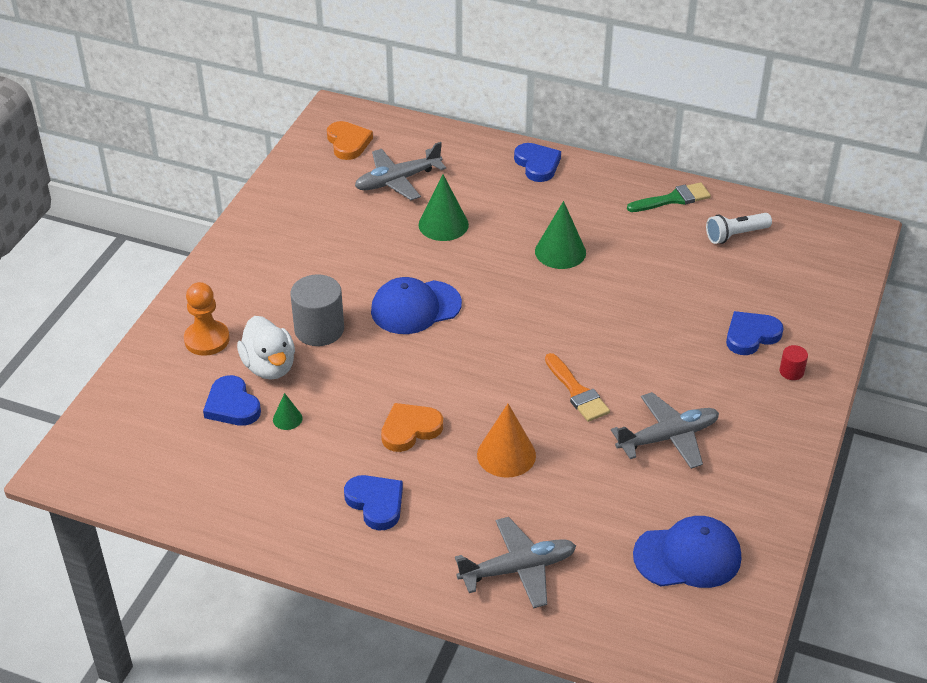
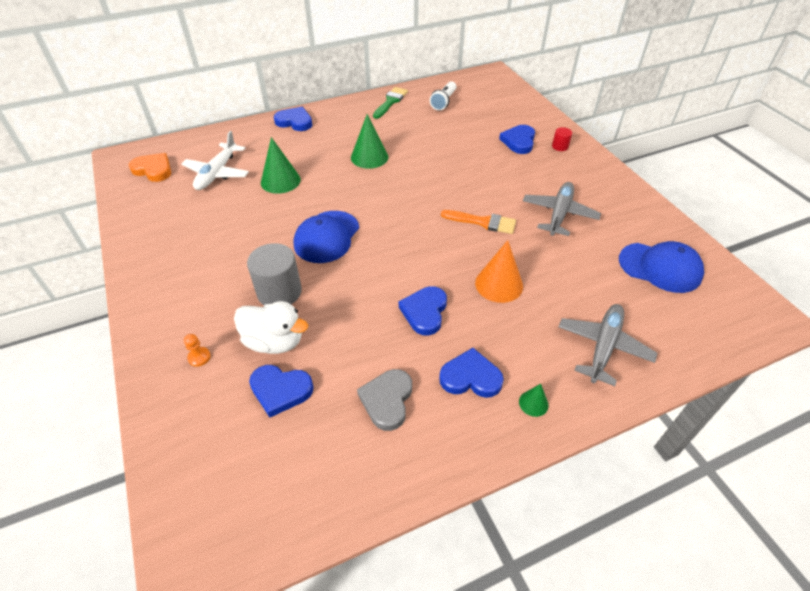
camera: 45 degrees left, 5 degrees up
(207, 339) = (199, 357): orange pawn -> orange pawn, size x0.49
(287, 419) = (335, 368): green cone -> green cone (533, 403)
(294, 470) = (387, 400): none -> grey heart
(397, 181) = (217, 173): grey plane -> white plane
(410, 429) = (424, 312): orange heart -> blue heart
(687, 556) = (660, 267): blue cap -> blue cap turned 75 degrees clockwise

